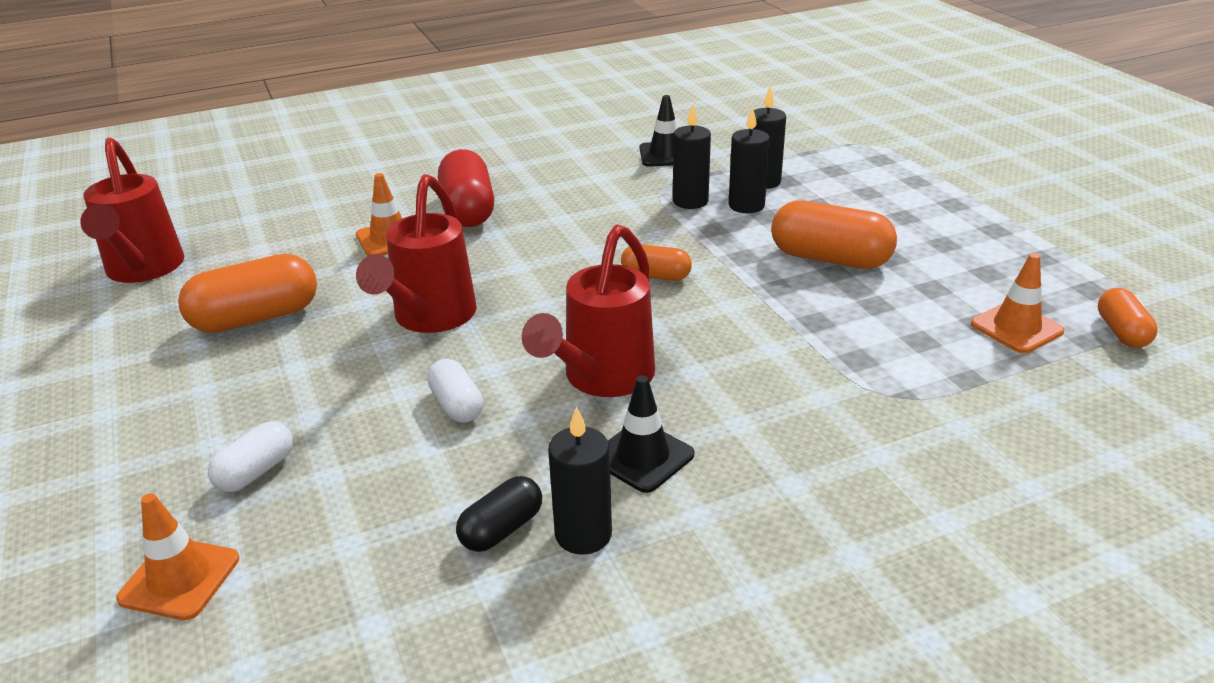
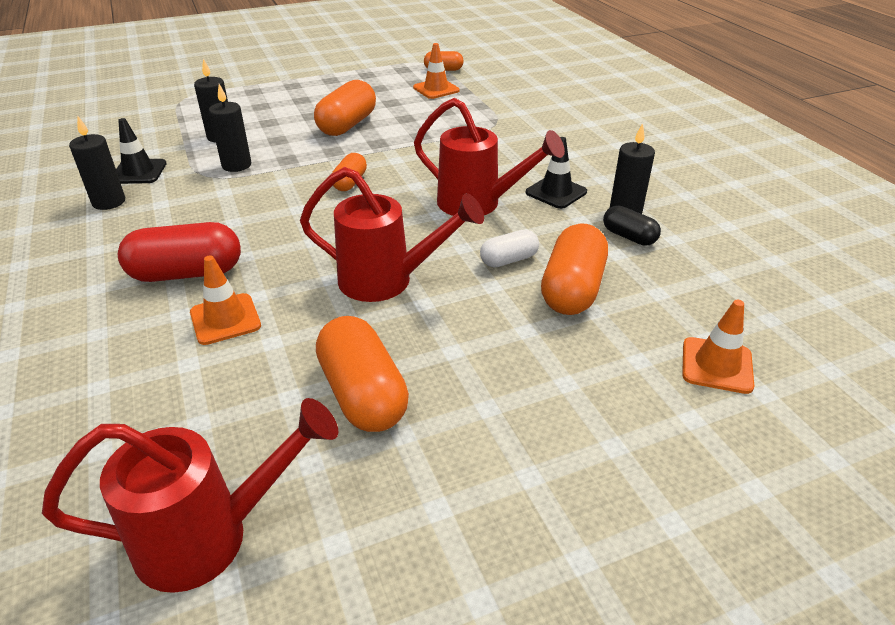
camera: 90 degrees left, 5 degrees up
(256, 472) = (597, 349): white capsule -> none
(379, 458) = (572, 289): none -> orange capsule
(746, 205) = (257, 145): black candle -> black candle (109, 202)

